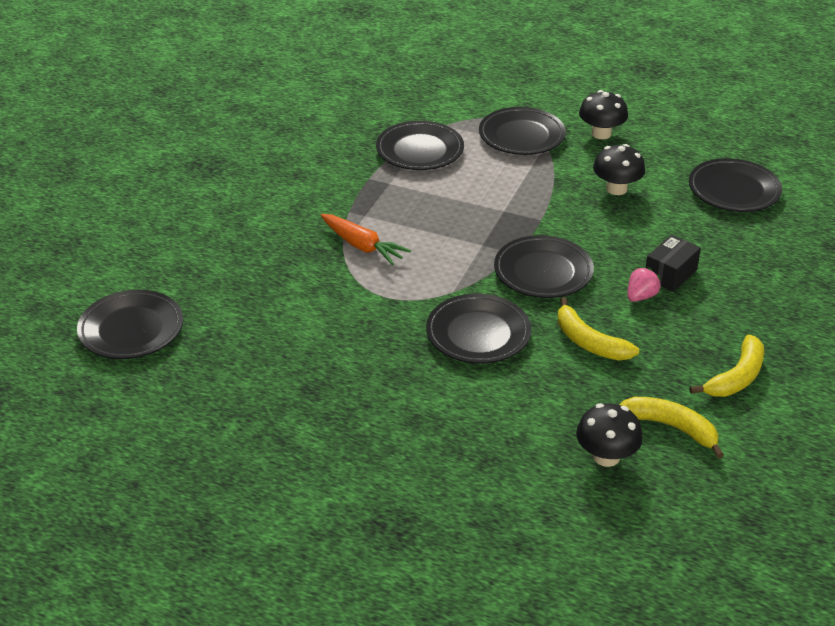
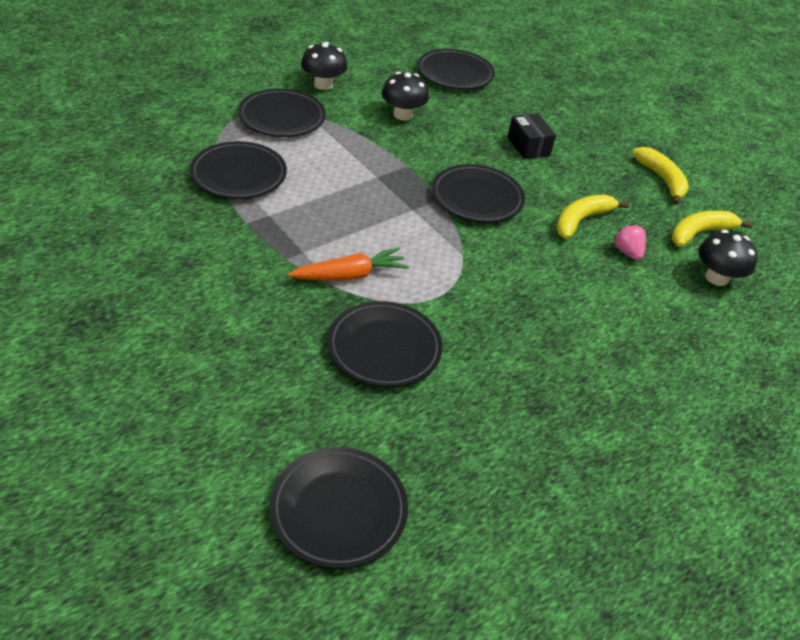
camera: 65 degrees left, 5 degrees up
(478, 334) = (530, 269): black plate -> black plate (384, 348)
(589, 342) = (581, 220): yellow banana -> yellow banana turned 150 degrees clockwise
(641, 296) = (544, 171): pink strawberry -> pink strawberry (627, 252)

